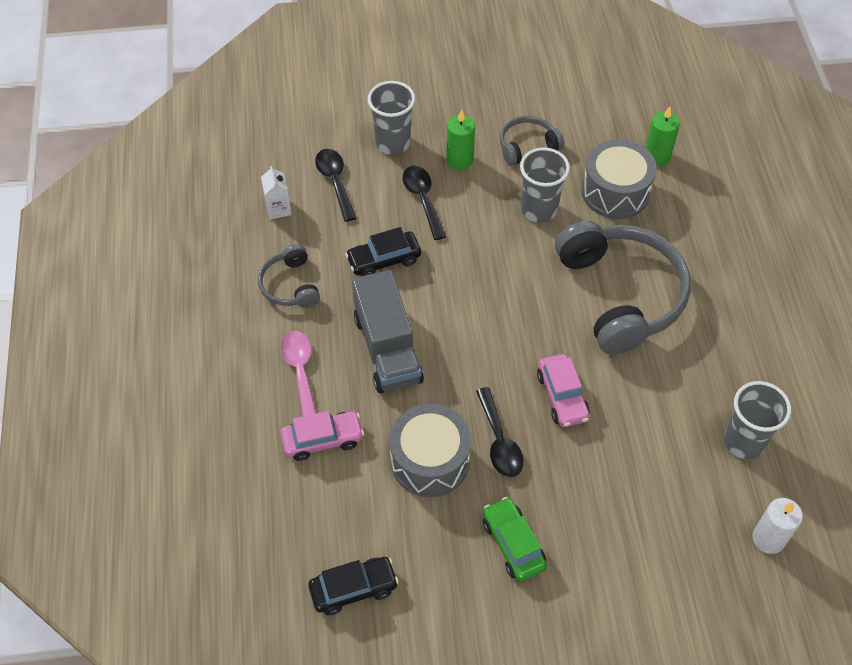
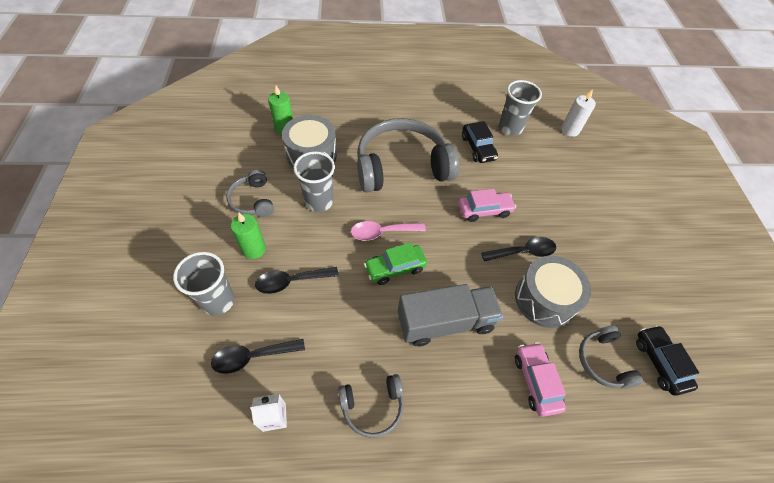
camera: 90 degrees left, 0 degrees up
(300, 371) = (468, 399): pink spoon -> pink spoon (382, 232)
(351, 519) = (603, 361): none -> grey headphones
(384, 260) = (353, 318): black car -> black car (478, 148)
(513, 544) = (600, 253): green car -> green car (395, 268)

